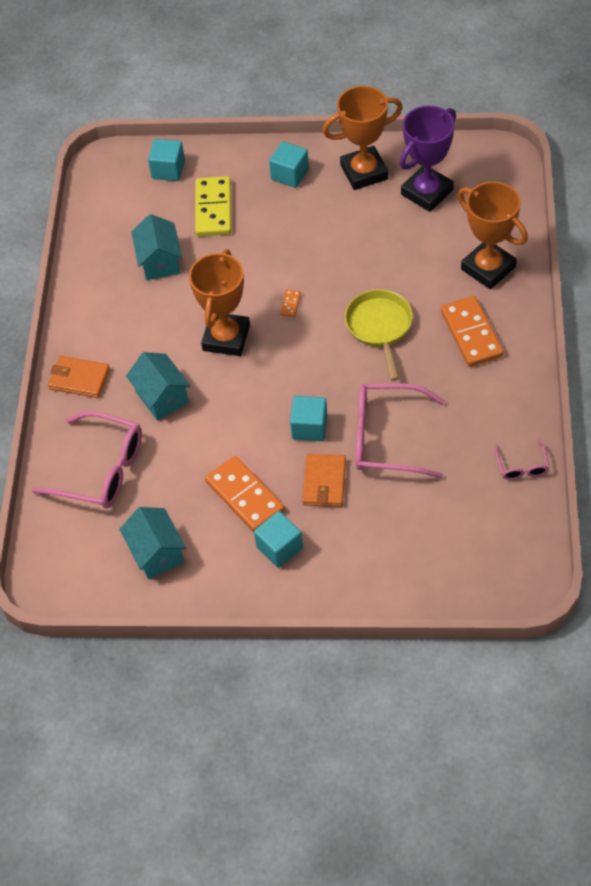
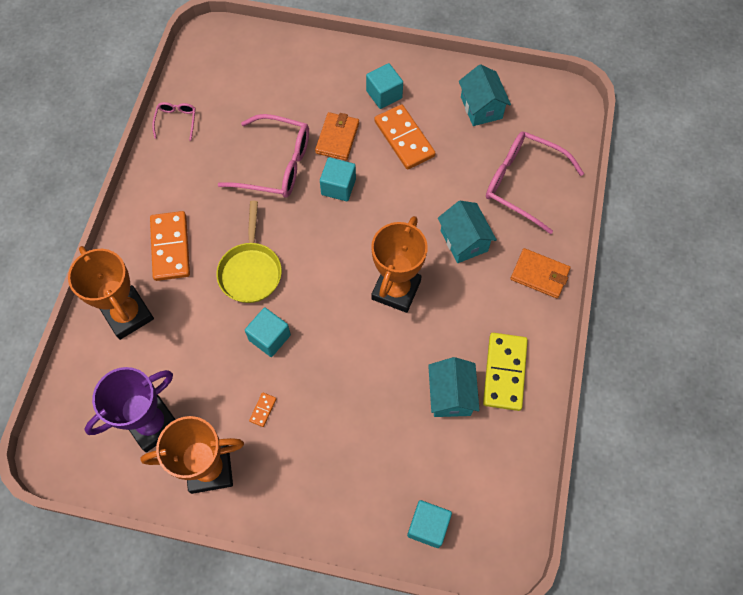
camera: 175 degrees left, 10 degrees up
(213, 209) = (385, 454): yellow domino -> yellow domino (505, 372)
(290, 174) = (291, 485): turquoise cube -> turquoise cube (269, 337)
(290, 304) = (328, 314): orange domino -> orange domino (263, 410)

